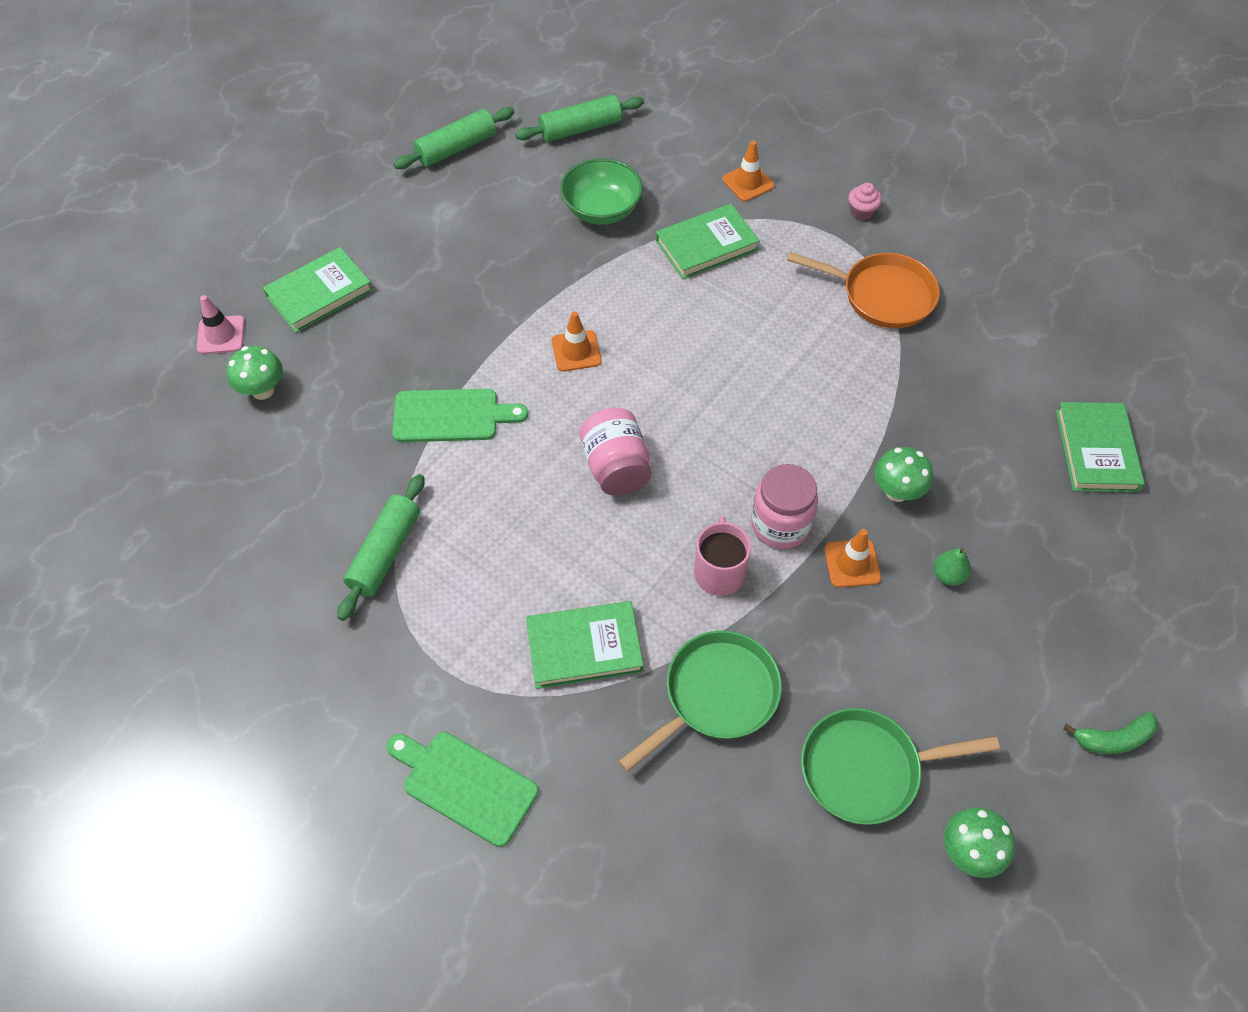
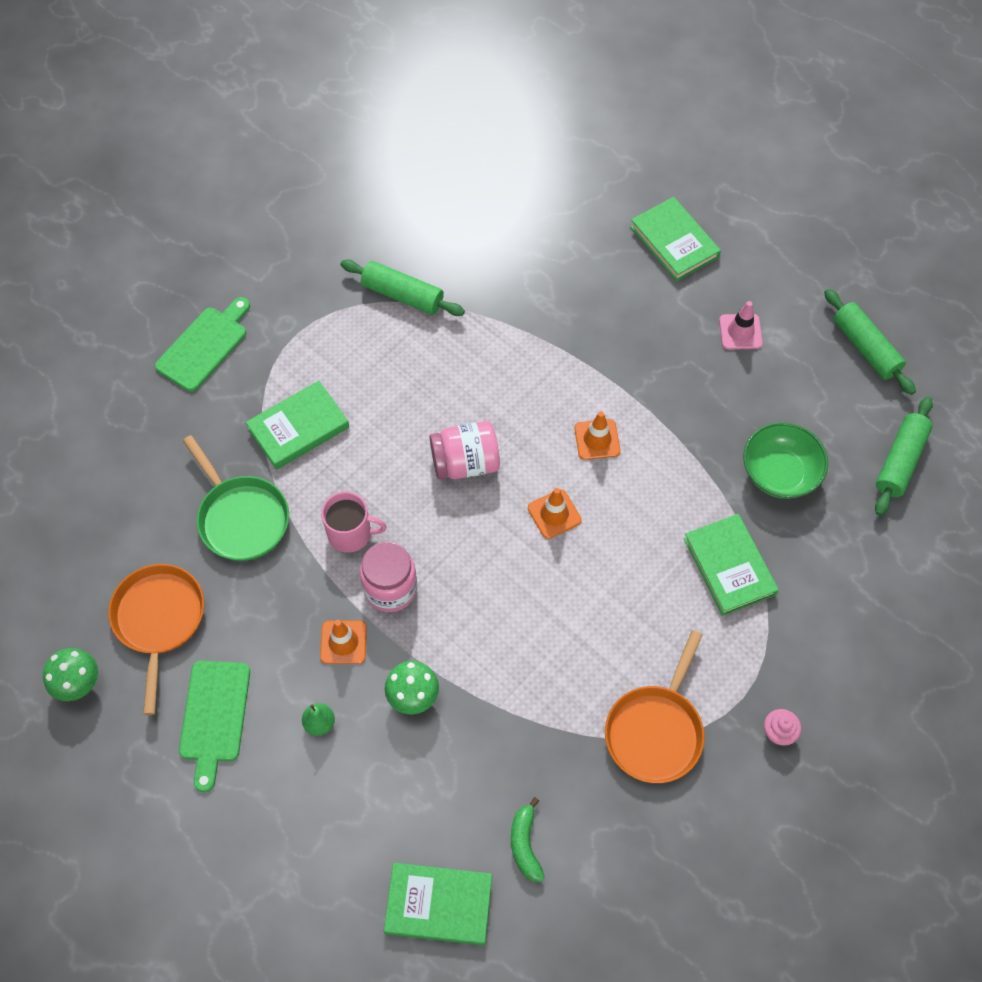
camera: 95 degrees right, 5 degrees up
(221, 335) = (630, 176): pink traffic cone -> pink traffic cone (740, 332)
(263, 390) = (569, 208): green mushroom -> none
(451, 416) = (531, 340): green cutting board -> green cutting board (214, 716)
(580, 129) = (900, 461): green rolling pin -> green rolling pin turned 45 degrees clockwise
(584, 647) = (298, 428): green book -> green book turned 60 degrees clockwise
(748, 183) = (822, 619): orange traffic cone -> orange traffic cone (554, 514)
(867, 769) = (159, 620): green pan -> orange pan
(1113, 739) = (143, 826): green banana -> green banana (525, 844)

